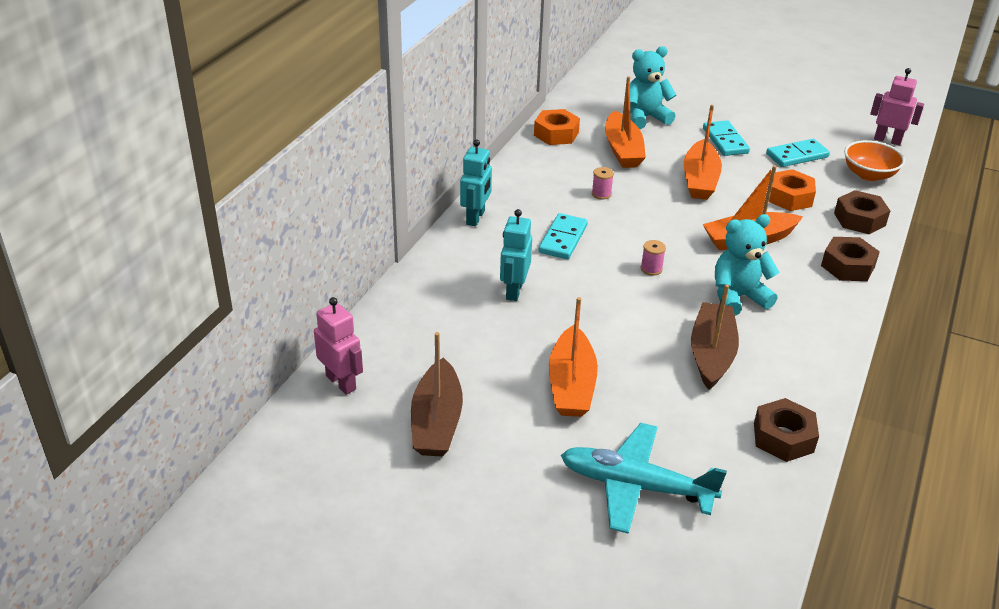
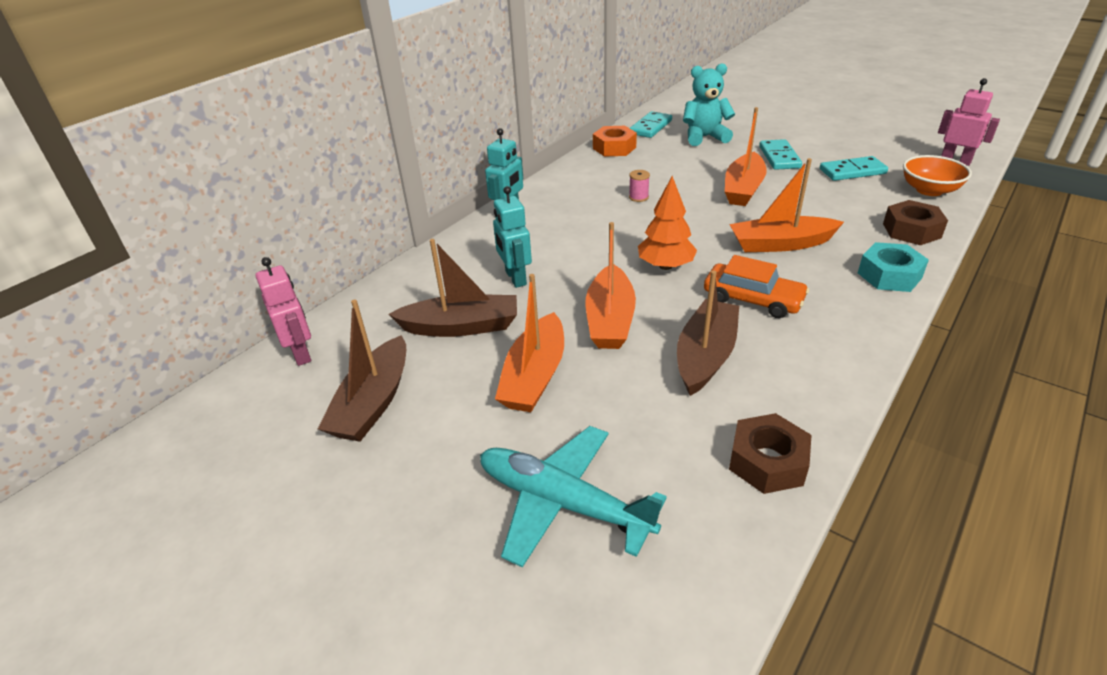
camera: 15 degrees right, 0 degrees up
(484, 344) = (461, 326): none -> brown boat
(514, 291) = (515, 278): turquoise robot -> turquoise robot turned 45 degrees counterclockwise
(563, 239) = (585, 234): turquoise domino -> turquoise domino (650, 127)
(622, 150) = (673, 162): orange boat -> orange boat (610, 319)
(651, 269) = (665, 266): pink spool -> orange tree
(737, 297) = (752, 299): turquoise teddy bear -> orange car
(789, 197) = (835, 207): orange nut -> none
(847, 266) = (889, 275): brown nut -> turquoise nut

